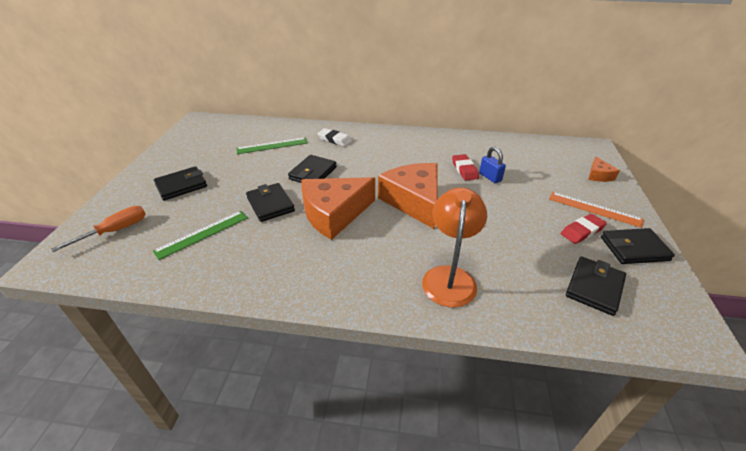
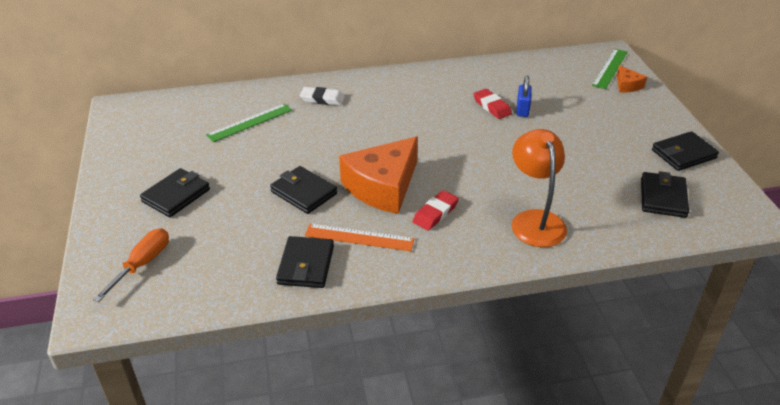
camera: 20 degrees left, 0 degrees up
(202, 234) = (251, 242): green ruler -> green ruler (610, 68)
(313, 173) = (326, 146): black wallet -> black wallet (306, 265)
(414, 201) = (459, 154): orange cheese -> none
(490, 177) = (522, 110): blue padlock -> blue padlock turned 60 degrees clockwise
(582, 231) = (633, 148): red eraser -> red eraser (435, 213)
(594, 209) = (636, 123): orange ruler -> orange ruler (359, 237)

